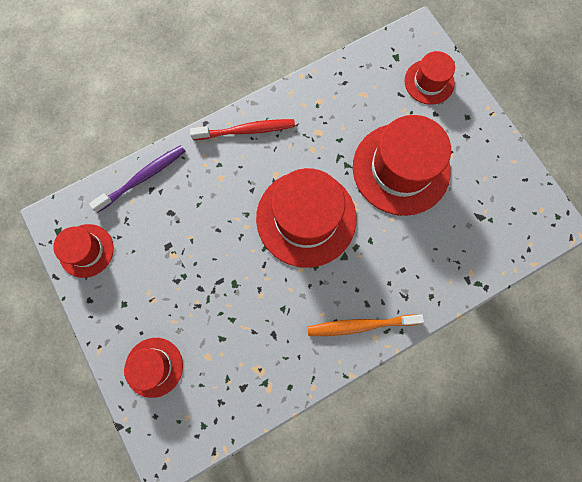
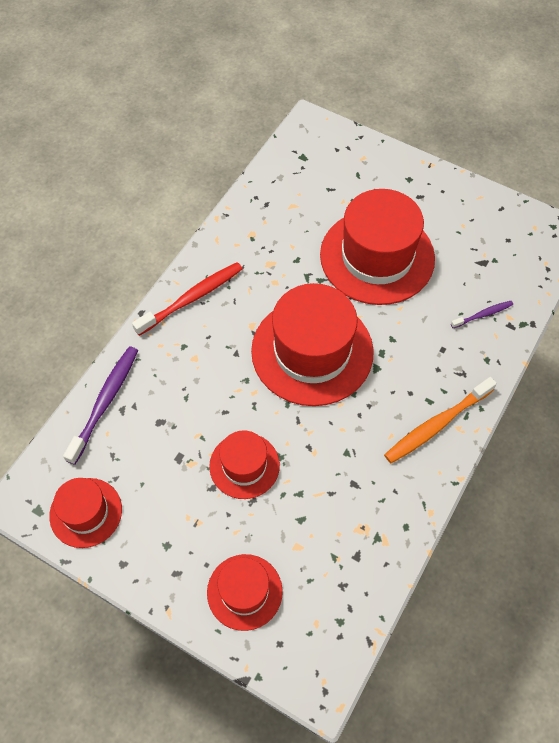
camera: 30 degrees left, 15 degrees down
(429, 82) = (351, 165): red hat -> red hat (244, 465)
(452, 259) = (483, 314): none -> purple toothbrush

